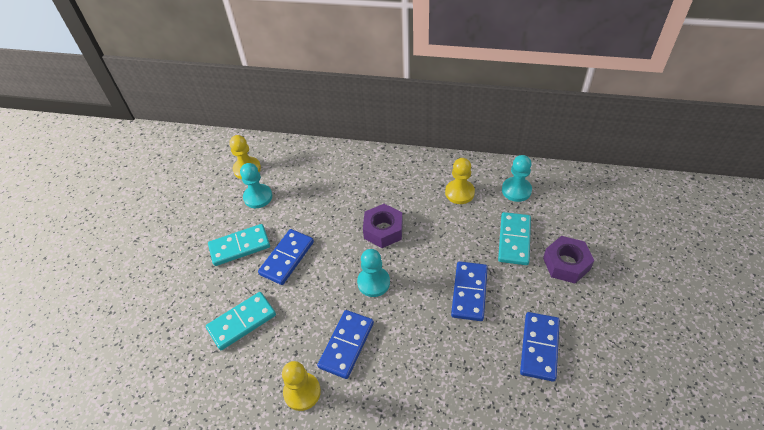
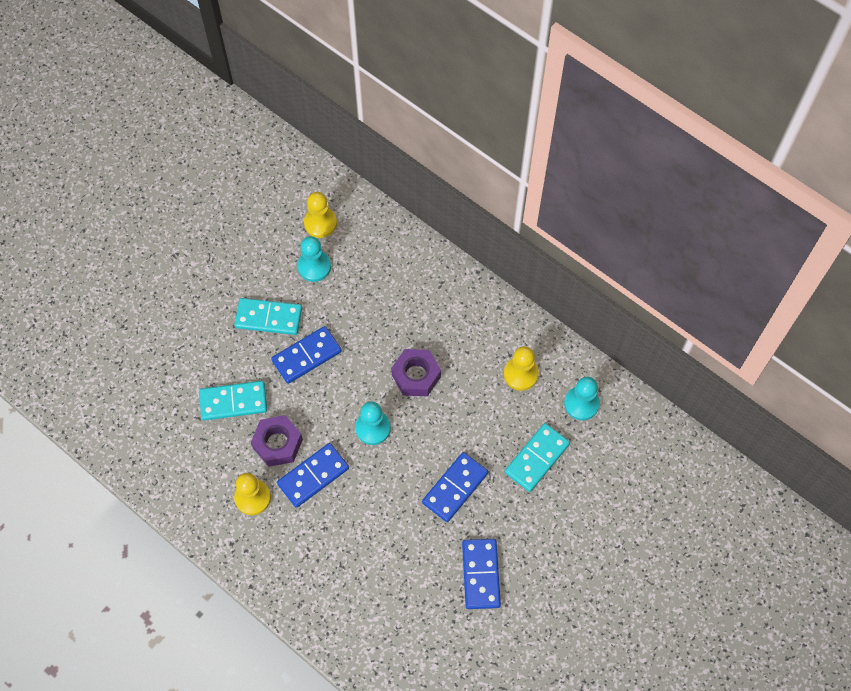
camera: 25 degrees right, 15 degrees up
(539, 347) = (480, 574): blue domino -> blue domino turned 45 degrees counterclockwise
(566, 264) = (568, 511): purple nut -> purple nut (277, 444)

